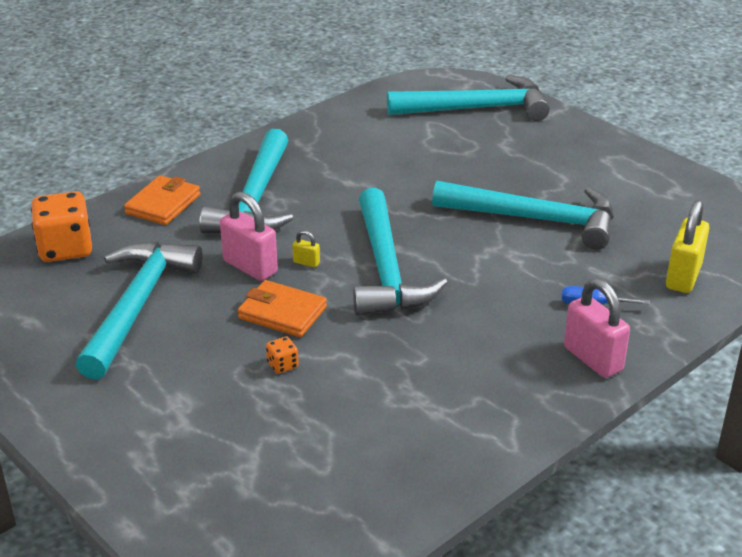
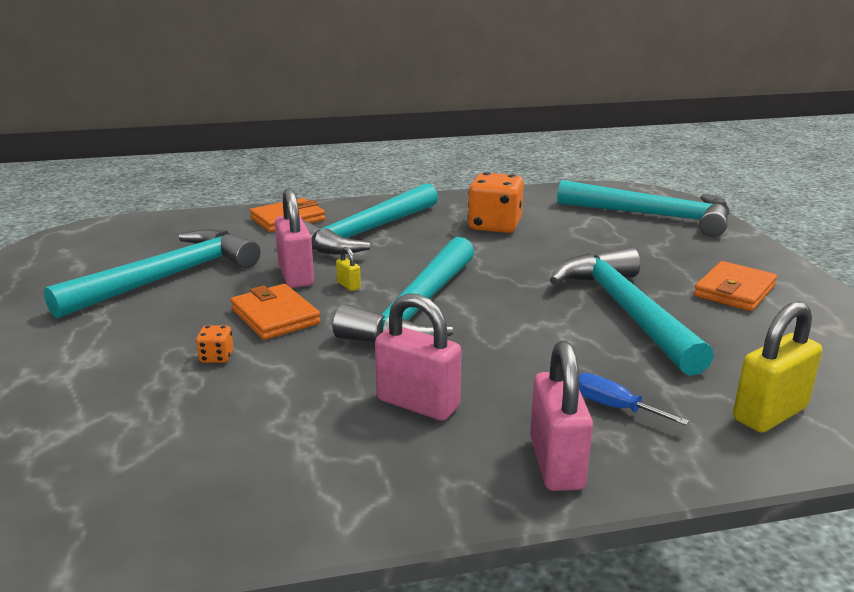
camera: 30 degrees right, 10 degrees down
(65, 248) = (175, 228): orange dice -> orange dice (495, 226)
(469, 349) = (418, 404): none -> pink padlock
(535, 219) = (626, 311): turquoise hammer -> turquoise hammer turned 150 degrees counterclockwise
(593, 175) = (734, 291): none -> orange wallet

